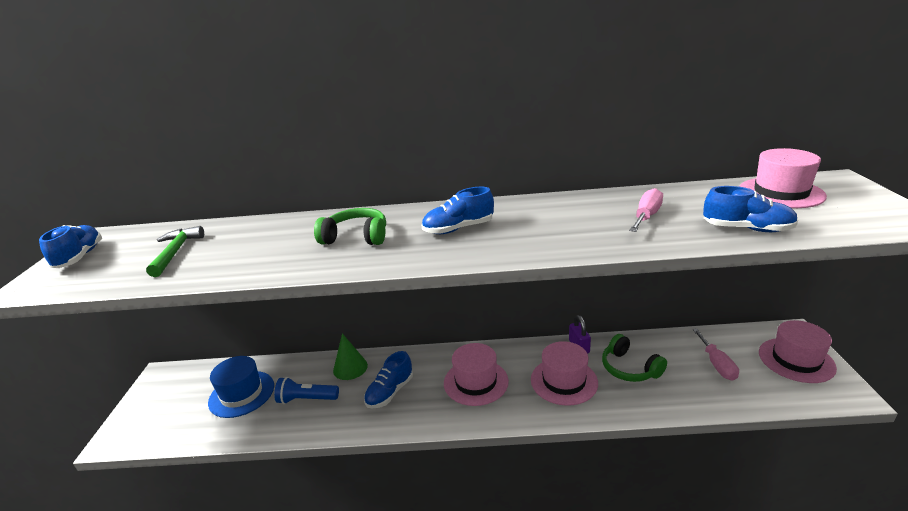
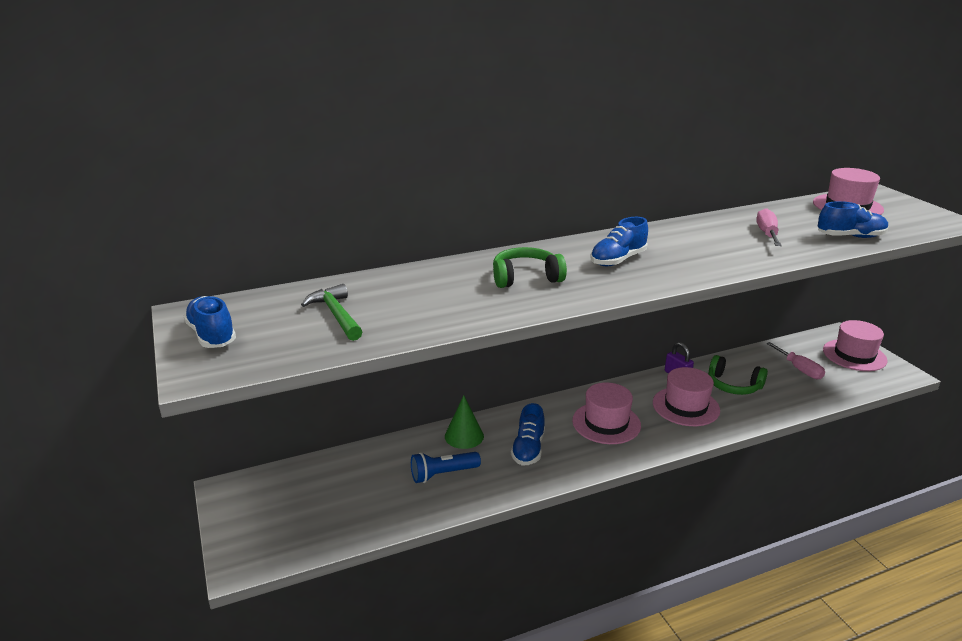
camera: 25 degrees left, 0 degrees up
(241, 394) = (359, 485): blue hat -> none

